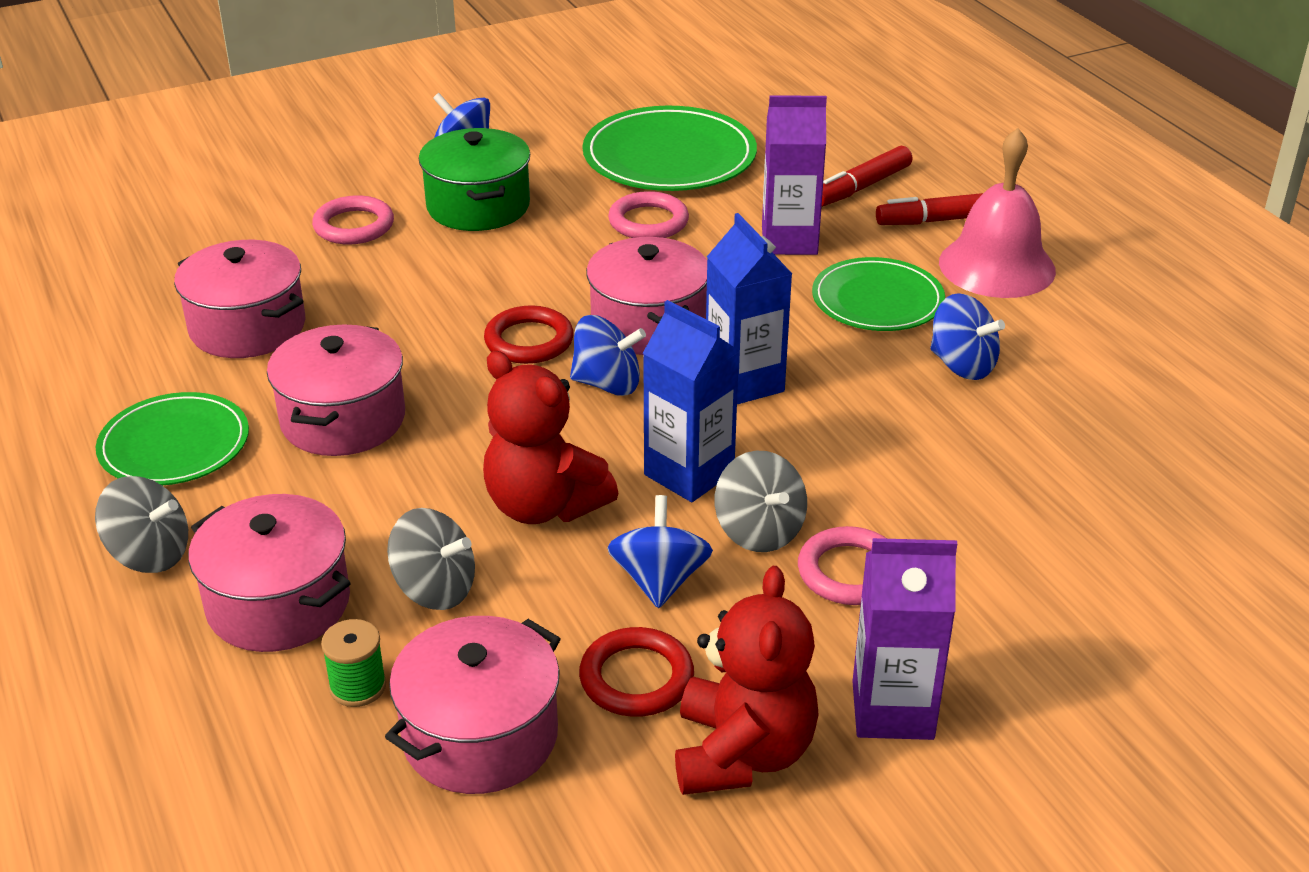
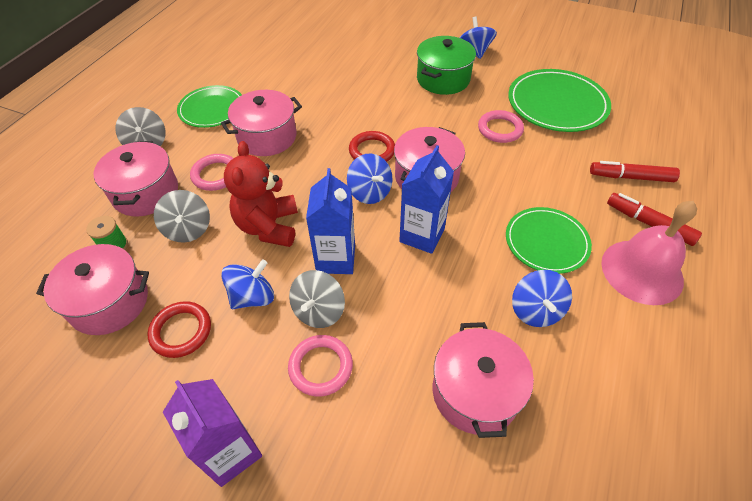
camera: 50 degrees right, 15 degrees up
(248, 327) = (296, 79): pink pot -> pink pot (475, 392)
(354, 226) = (387, 60): pink ring -> pink ring (216, 175)
(742, 753) = (157, 405): red teddy bear -> none
(789, 241) = (550, 181): purple carton -> none

